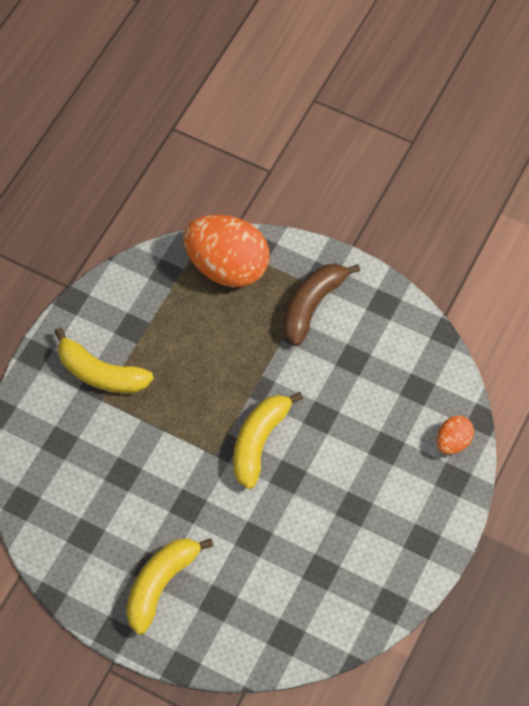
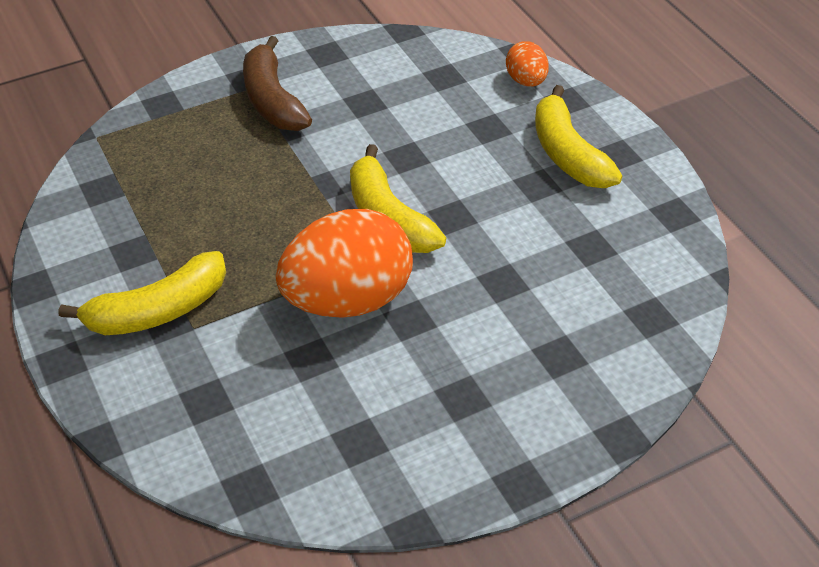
camera: 55 degrees left, 15 degrees down
(161, 584) = (492, 397): yellow banana -> yellow banana (567, 153)
(227, 267) = (153, 138): orange egg -> orange egg (348, 299)

